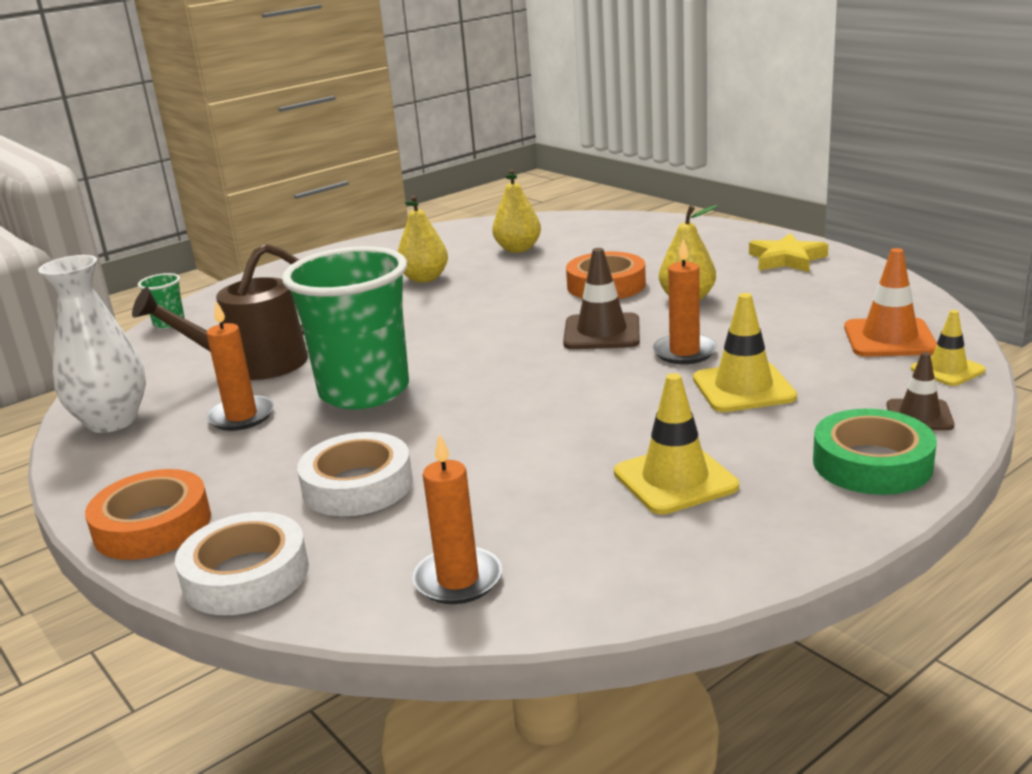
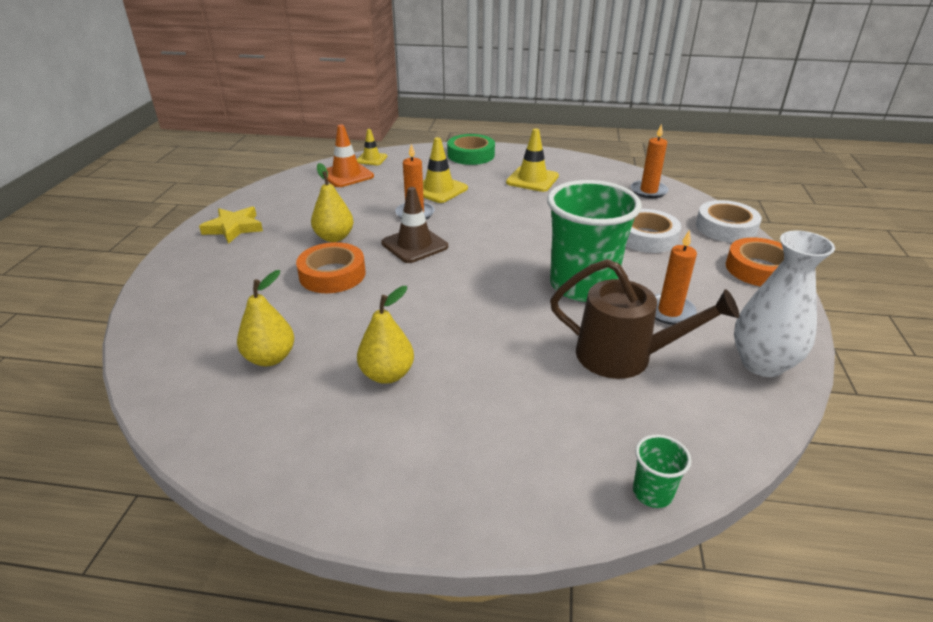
camera: 135 degrees left, 10 degrees up
(919, 415) = (422, 156): brown traffic cone -> none

